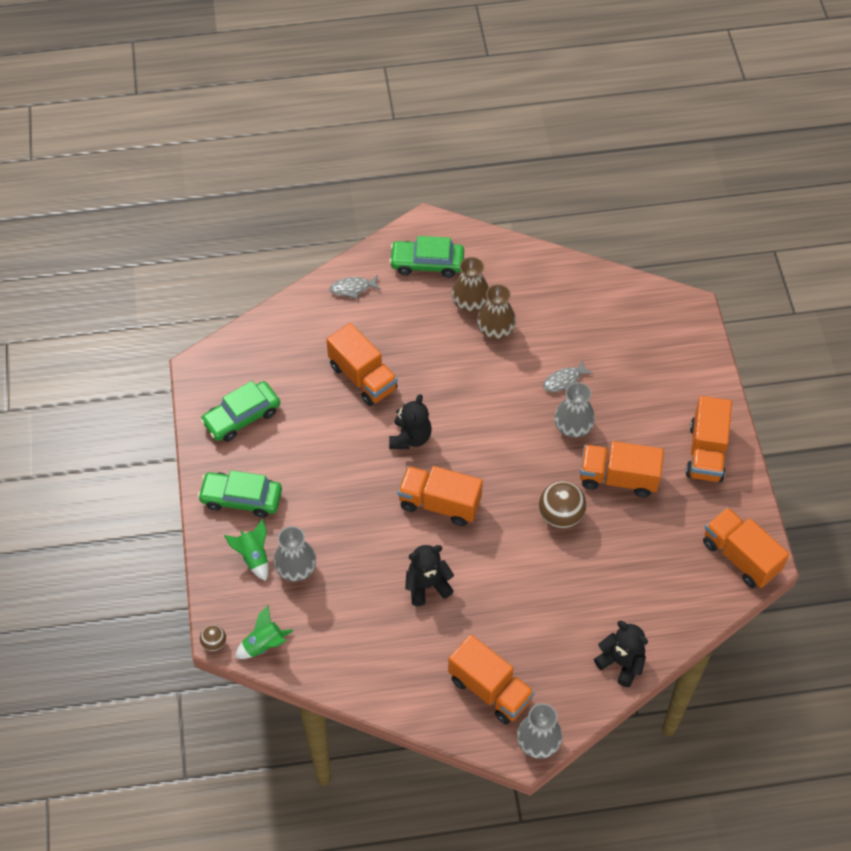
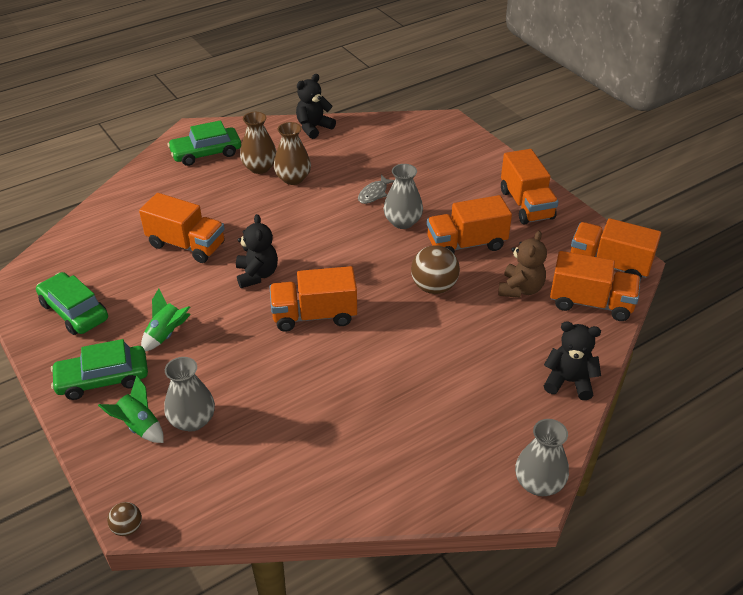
camera: 25 degrees left, 15 degrees down
(241, 417) = (74, 311): green car -> green car turned 105 degrees clockwise
(264, 645) = (188, 507): green rocket -> green rocket (166, 334)
(353, 288) = (145, 187): grey fish -> none
(427, 585) = (340, 386): black teddy bear -> black teddy bear (314, 128)
(490, 689) = (459, 453): orange truck -> orange truck (591, 303)
(638, 550) = (520, 289): none -> brown teddy bear

